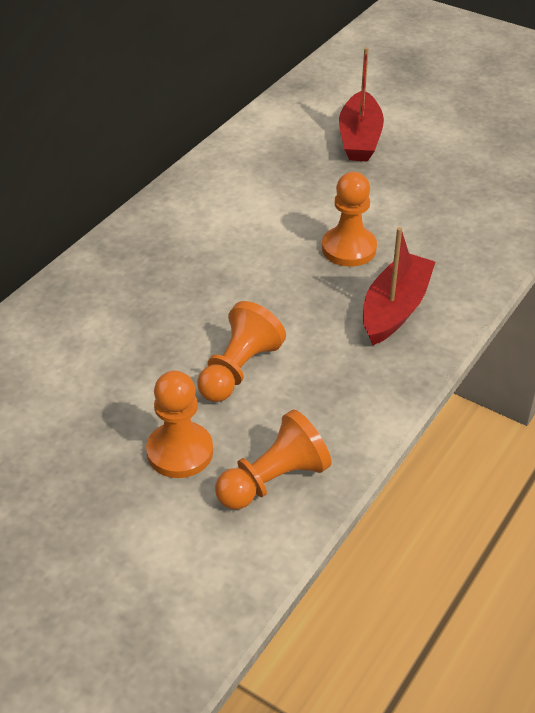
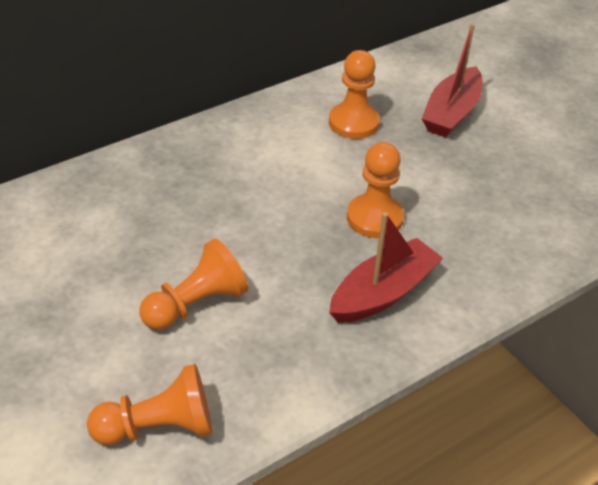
camera: 20 degrees right, 0 degrees up
(180, 452) = (92, 366): orange pawn -> orange pawn (353, 123)

